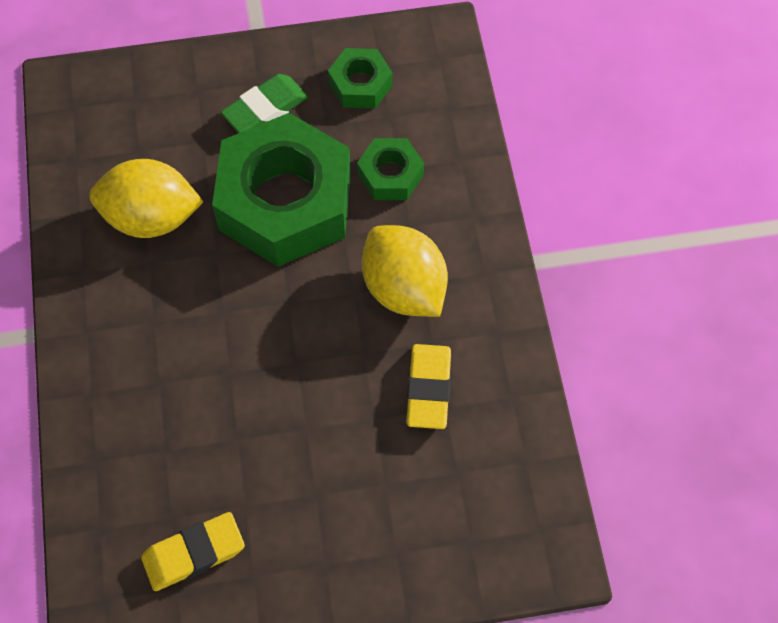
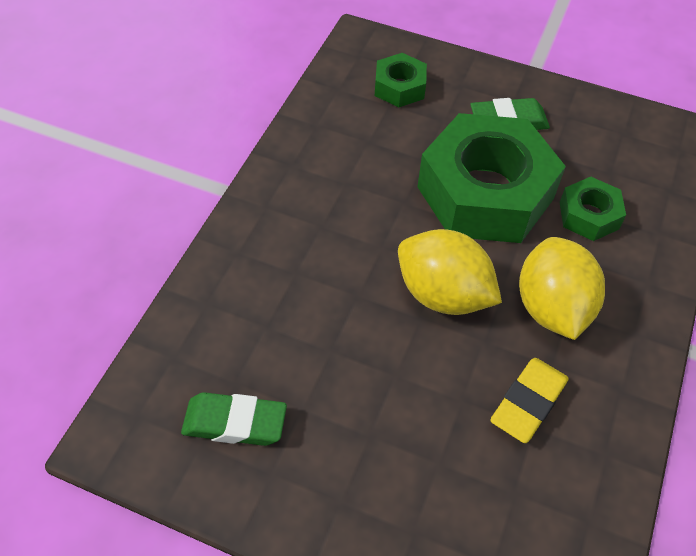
camera: 30 degrees right, 10 degrees down
(151, 217) = (369, 153): yellow lemon -> yellow lemon (443, 294)
(194, 553) = (234, 423): yellow eraser -> green eraser
(360, 84) = (599, 139): green nut -> green nut (399, 87)

